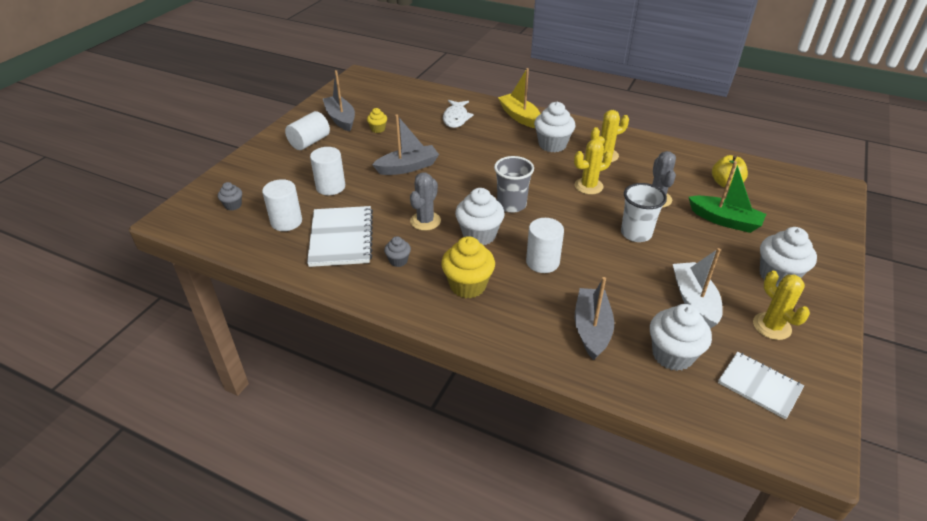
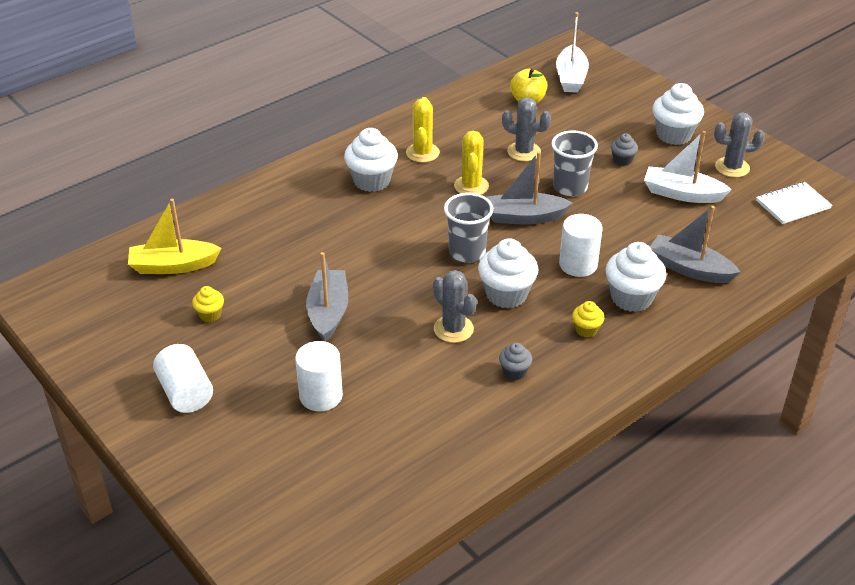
camera: 65 degrees left, 0 degrees up
(233, 205) = (294, 508): grey cupcake -> grey cupcake (622, 160)
(286, 222) = (372, 457): white cylinder -> none
(341, 119) = (147, 345): grey boat -> grey boat (524, 217)
(341, 238) = (440, 411): white notebook -> none
(456, 118) = (245, 236): white fish -> none
(468, 285) = (586, 330): yellow cupcake -> yellow cupcake, size x0.52
(519, 116) = (288, 183): yellow boat -> yellow boat (173, 266)
(636, 233) = (570, 187): white cup -> grey cup
(672, 355) = (741, 235): white cupcake -> white cupcake (631, 298)
(724, 220) = (583, 127): green boat -> none
(771, 326) = (732, 167): yellow cactus -> grey cactus
(786, 196) = (571, 78): none -> white boat

